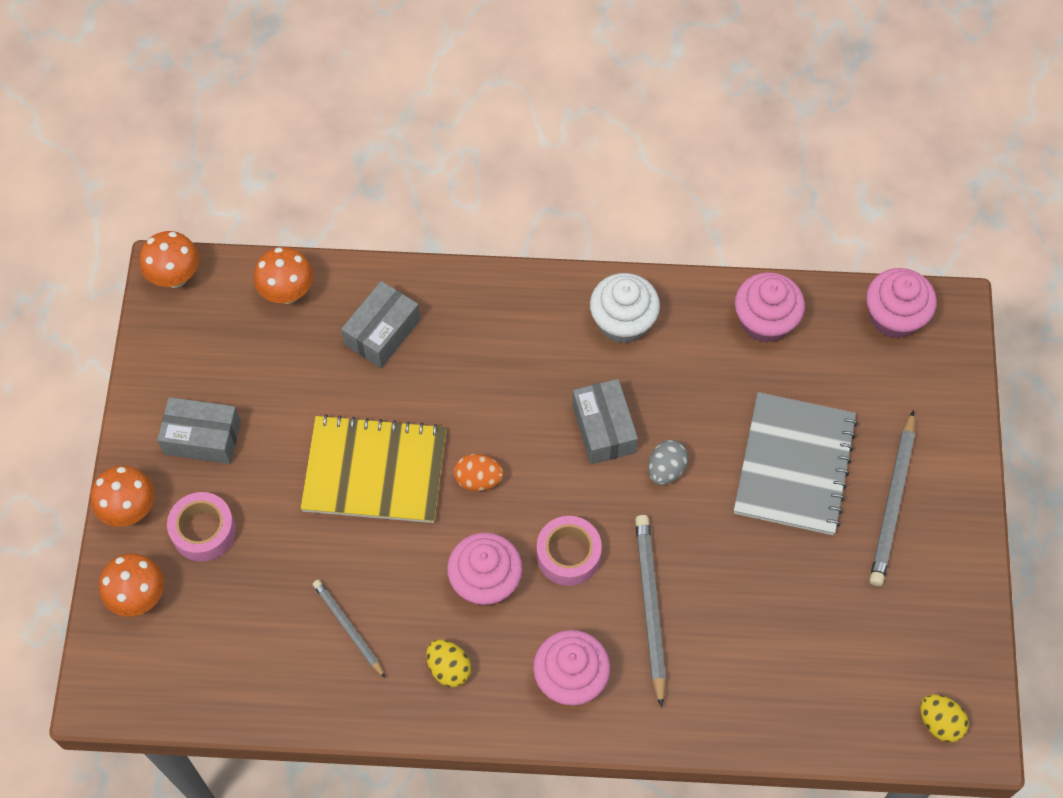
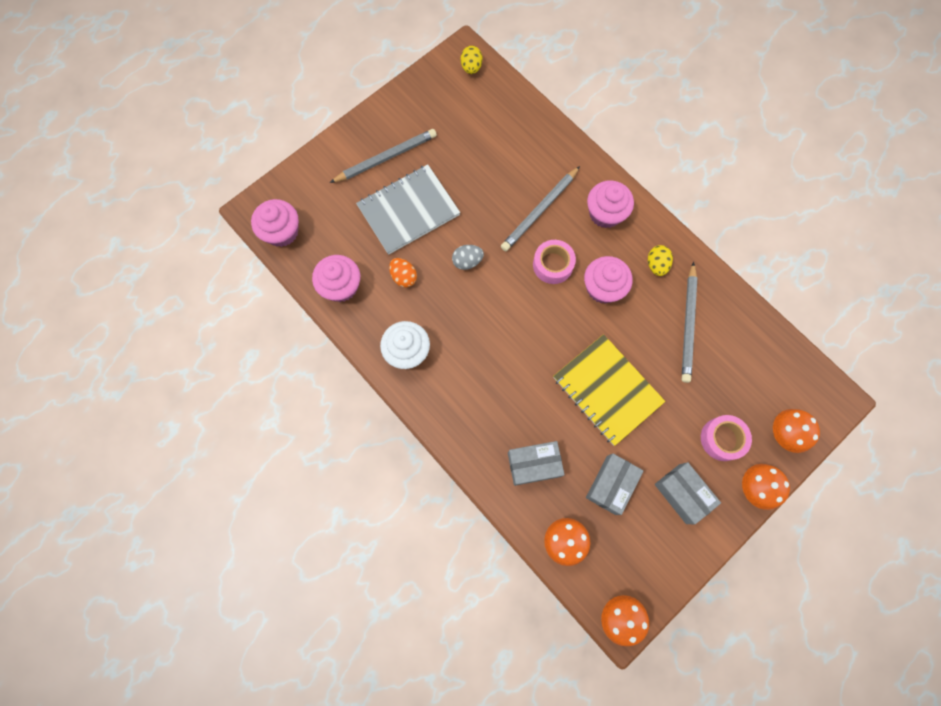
camera: 135 degrees left, 10 degrees up
(348, 628) = (688, 324): grey pencil -> grey pencil, size x1.61
(478, 479) = (560, 338): orange egg -> orange egg (404, 277)
(603, 429) = (475, 307): grey box -> grey box (611, 485)

